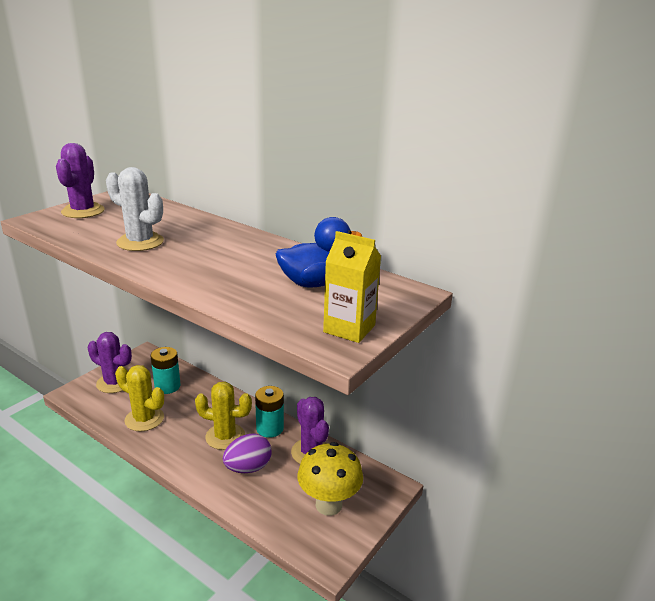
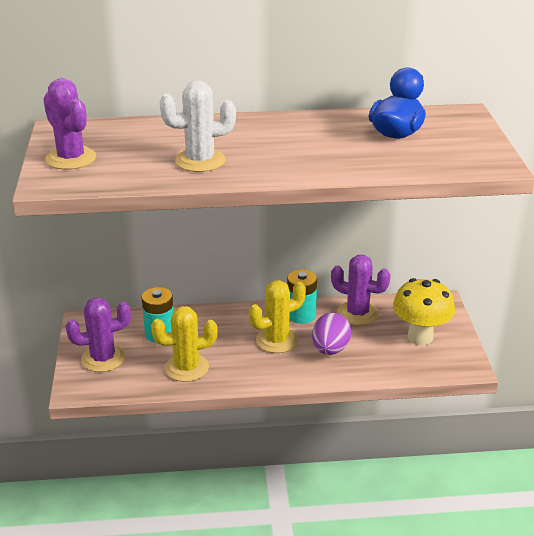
camera: 40 degrees left, 5 degrees up
(349, 328) = (479, 152): yellow carton -> none

